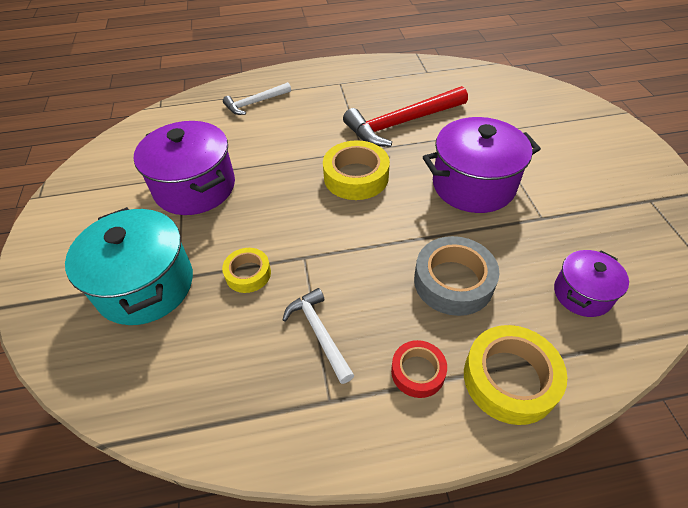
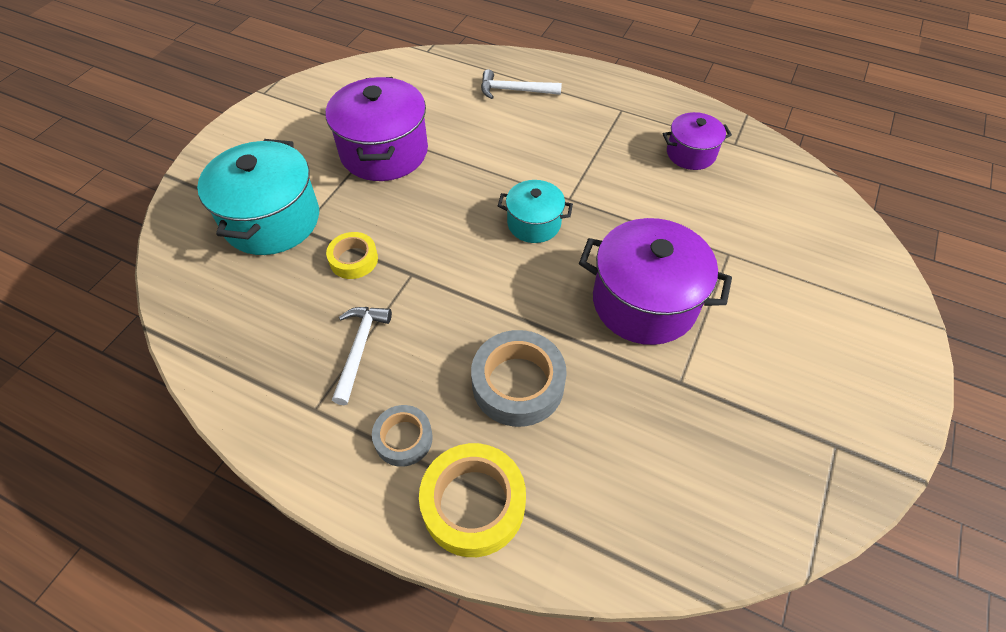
camera: 35 degrees right, 5 degrees up
(356, 177) = (534, 223): yellow tape -> turquoise pot
(401, 123) = (640, 191): red hammer -> none
(418, 372) = (403, 438): red tape -> grey tape
(582, 294) = (632, 483): purple pot -> purple pot (691, 153)

